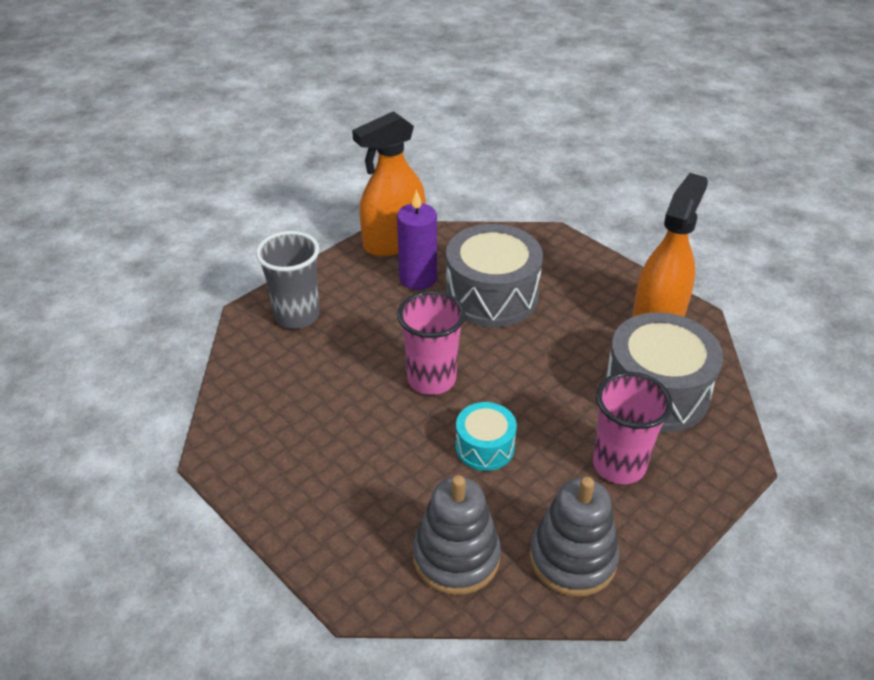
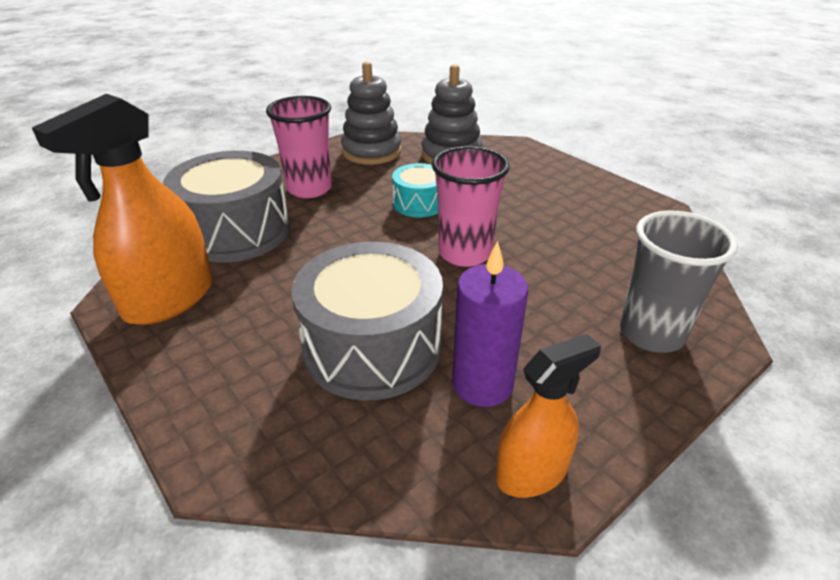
camera: 175 degrees left, 5 degrees down
(394, 242) = (531, 472): orange spray bottle -> orange spray bottle, size x0.61

